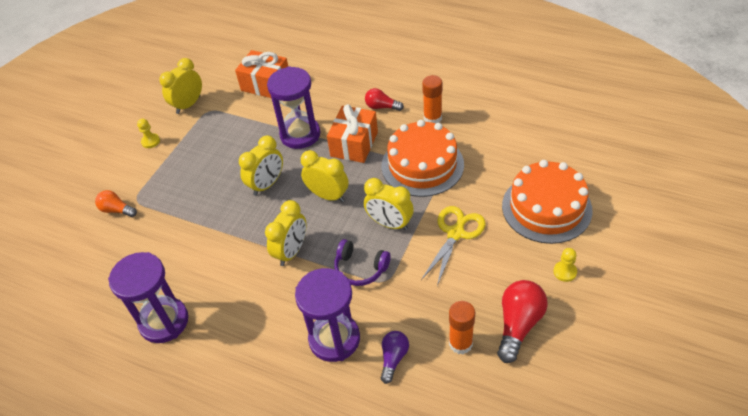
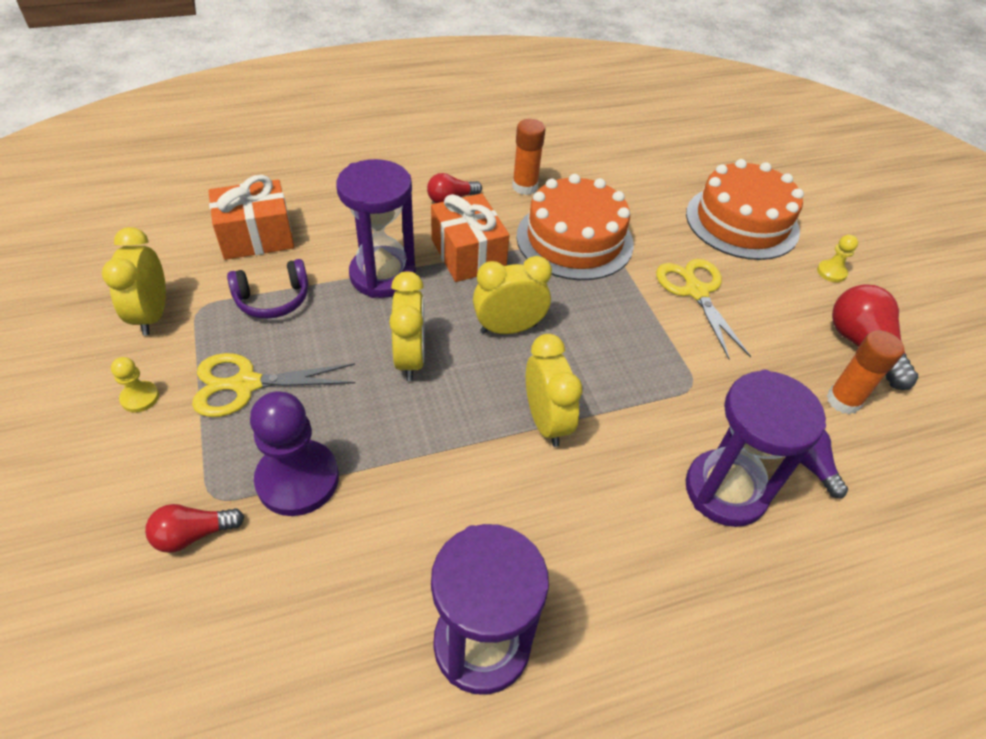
camera: 50 degrees left, 0 degrees up
(117, 210) = (194, 534): orange light bulb -> red light bulb
(169, 211) = (298, 479): none -> purple pawn
(191, 158) = (245, 384): none -> yellow scissors
(360, 268) = (650, 389): purple headphones -> purple headphones (273, 299)
(389, 224) = (619, 320): yellow clock -> none

